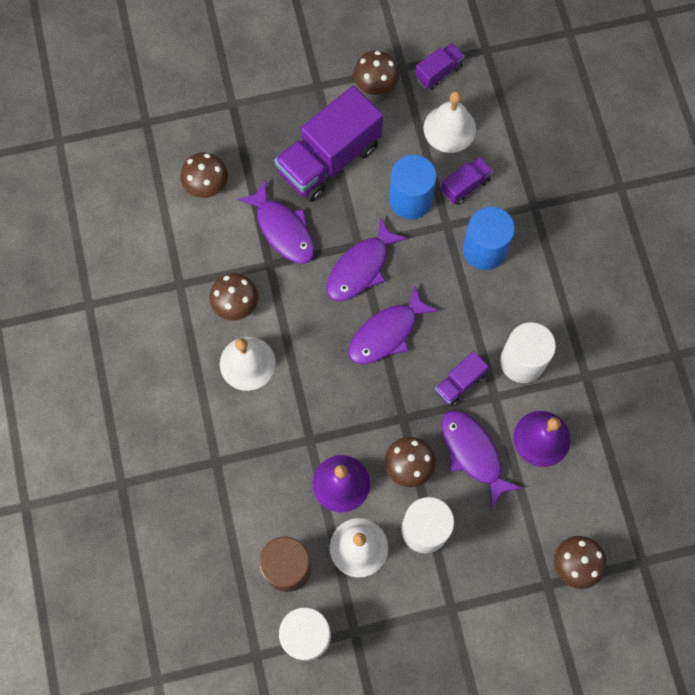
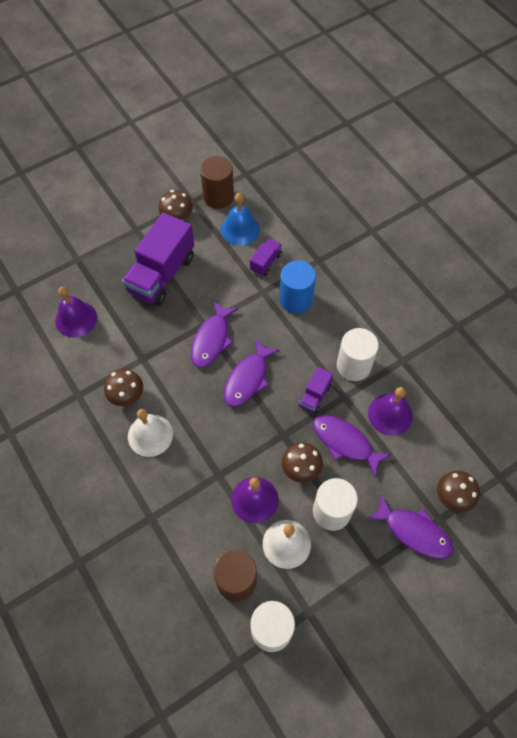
camera: 20 degrees left, 10 degrees down
(206, 184) = (76, 319): brown mushroom -> purple bell
(283, 229) = (144, 331): purple fish -> purple fish (413, 532)
(410, 199) = (230, 283): blue cylinder -> none
(438, 72) = (218, 196): purple truck -> brown cylinder
(449, 128) = (240, 229): white bell -> blue bell

